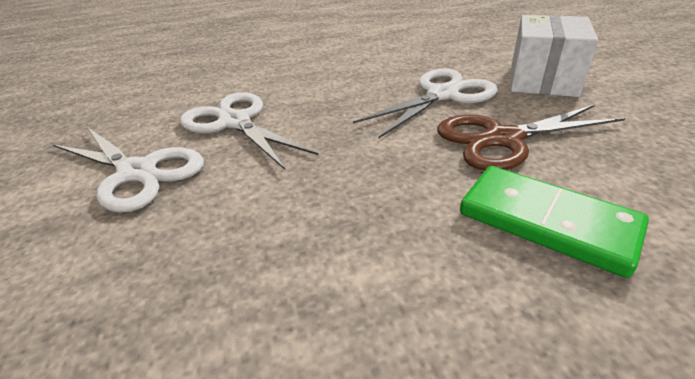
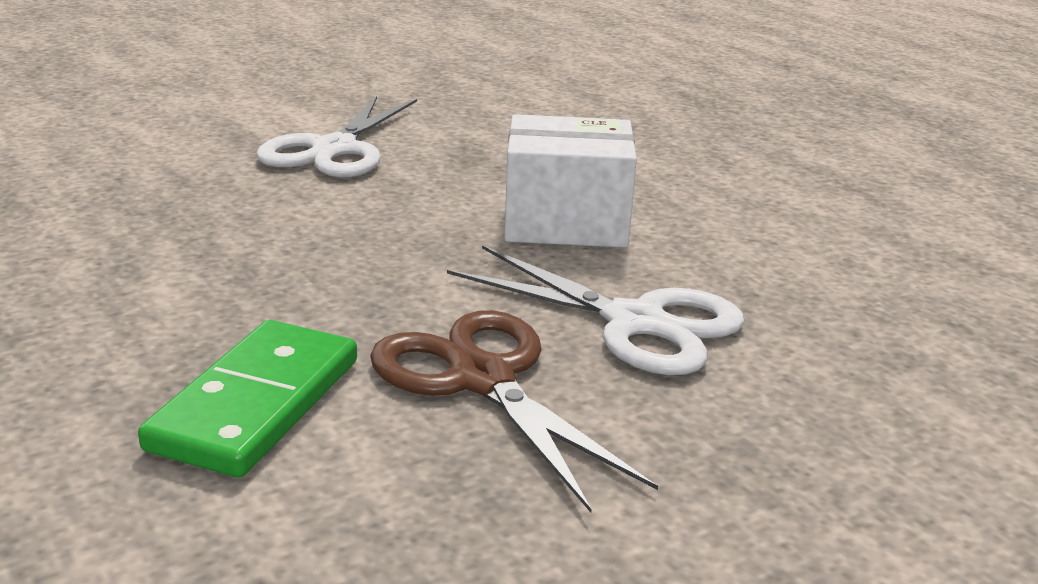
camera: 70 degrees right, 10 degrees down
(235, 122) = (467, 176): white scissors -> none
(542, 80) = (779, 440): white box -> white box (566, 222)

